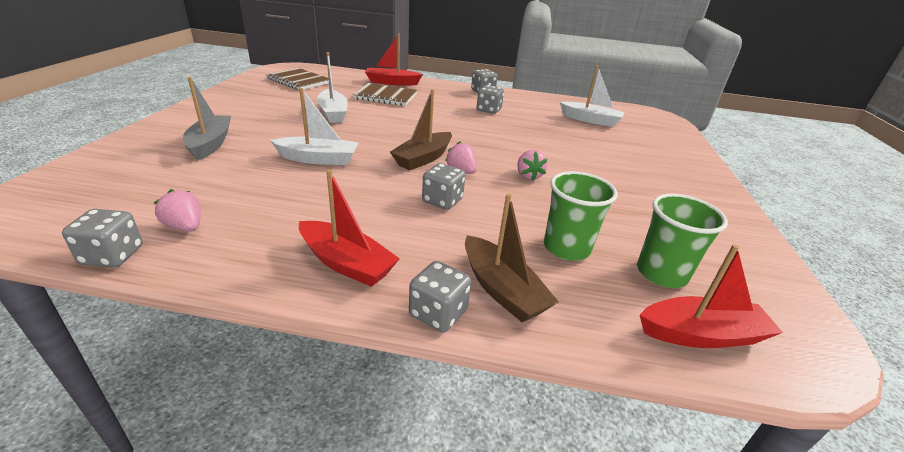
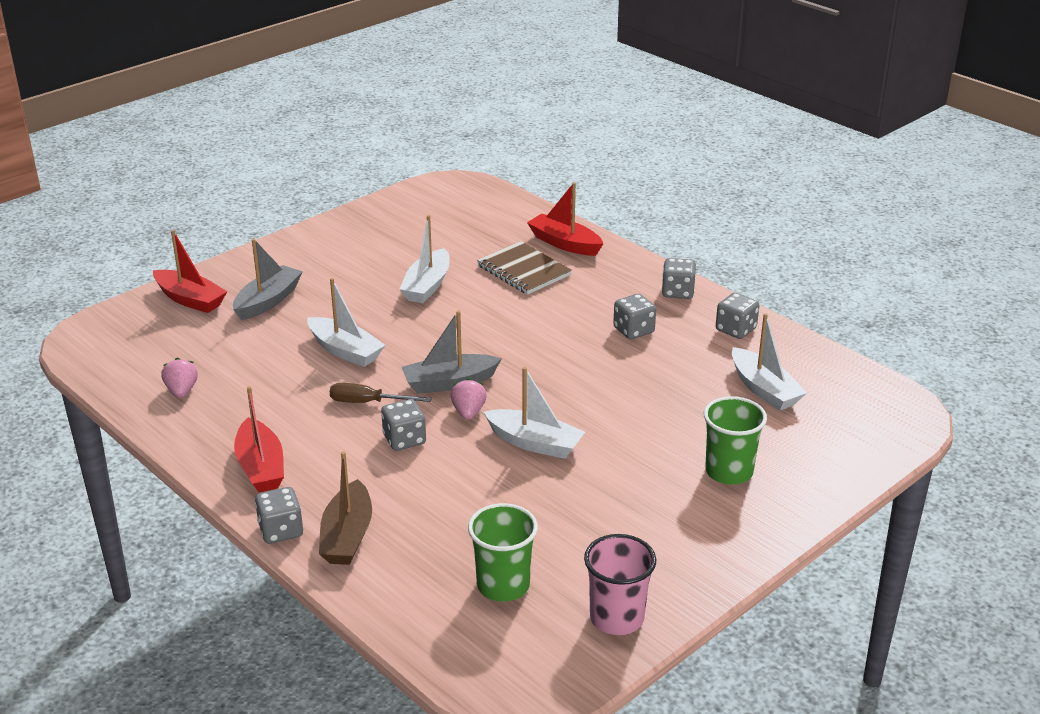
camera: 40 degrees right, 0 degrees up
(112, 255) = (123, 399): grey dice -> grey dice (735, 329)
(299, 81) = (445, 216): brown notebook -> none
(380, 185) = (368, 402): none -> brown screwdriver
(423, 158) = (449, 383): brown boat -> grey boat
(528, 176) = (534, 443): pink strawberry -> white boat
(566, 248) = (452, 528): green cup -> green cup (729, 472)
(701, 334) = (451, 636): red boat -> red boat (190, 299)
(750, 262) = (617, 618): none -> pink cup

